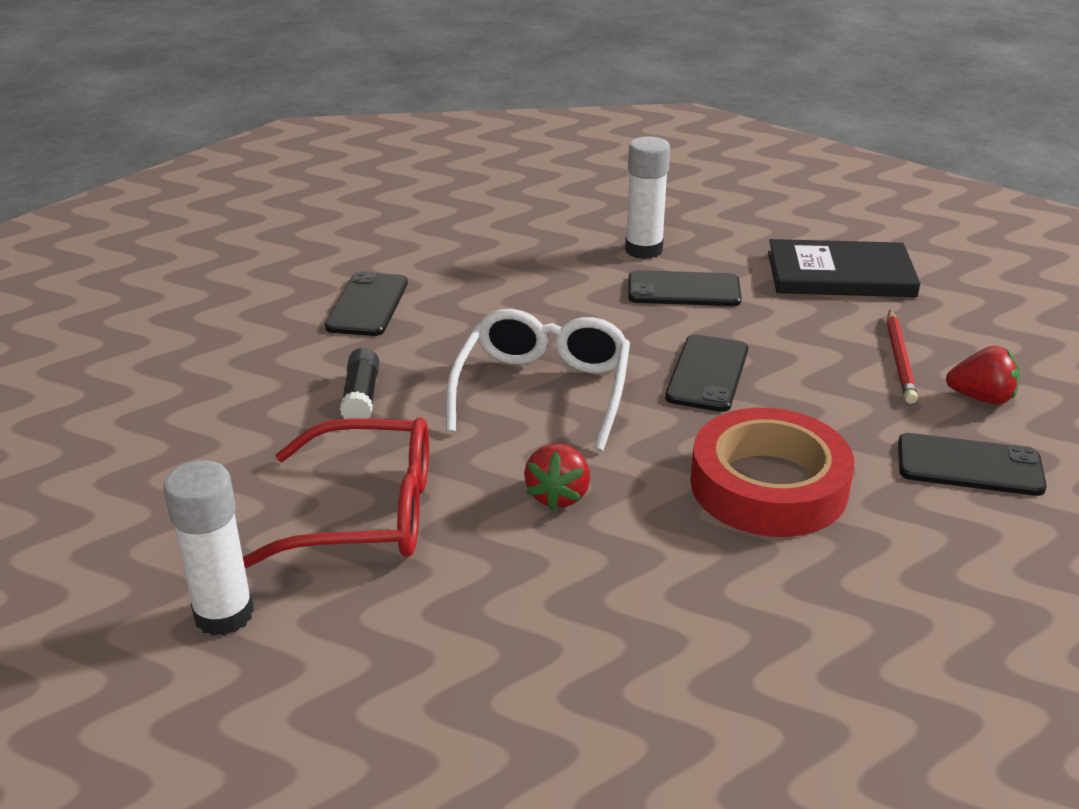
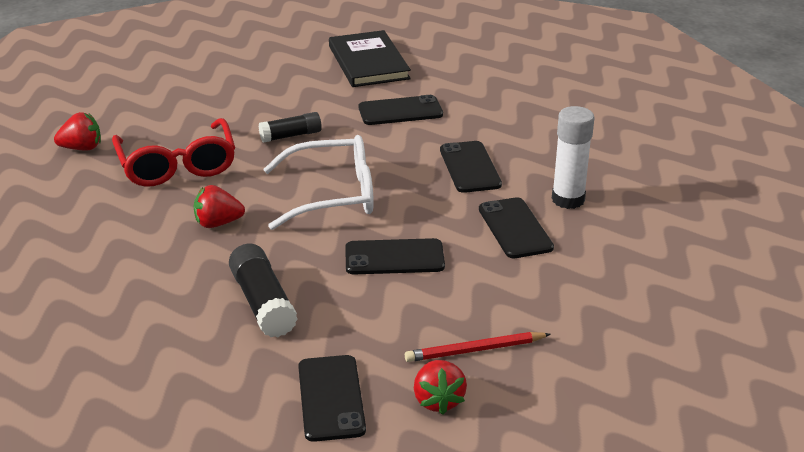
camera: 70 degrees right, 0 degrees up
(224, 614) = (82, 148): white glue stick -> red strawberry
(540, 288) = (470, 167): none -> black phone
(768, 485) = (263, 303): red tape -> black glue stick
(840, 274) = (606, 304): black book -> black book (368, 62)

